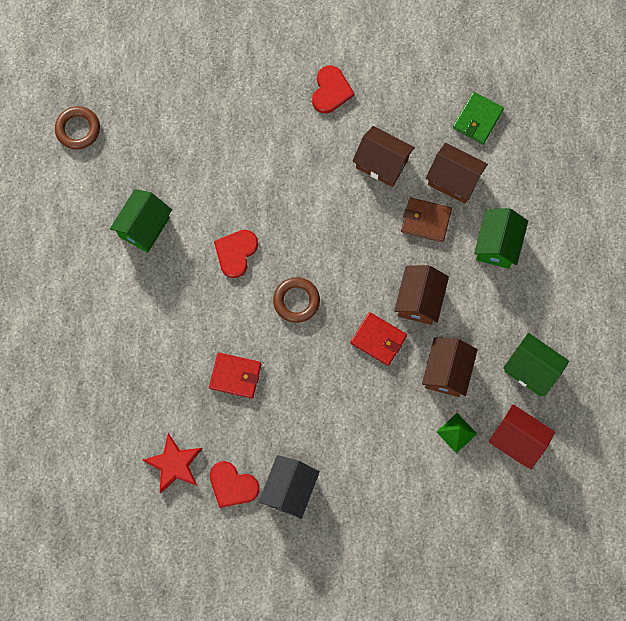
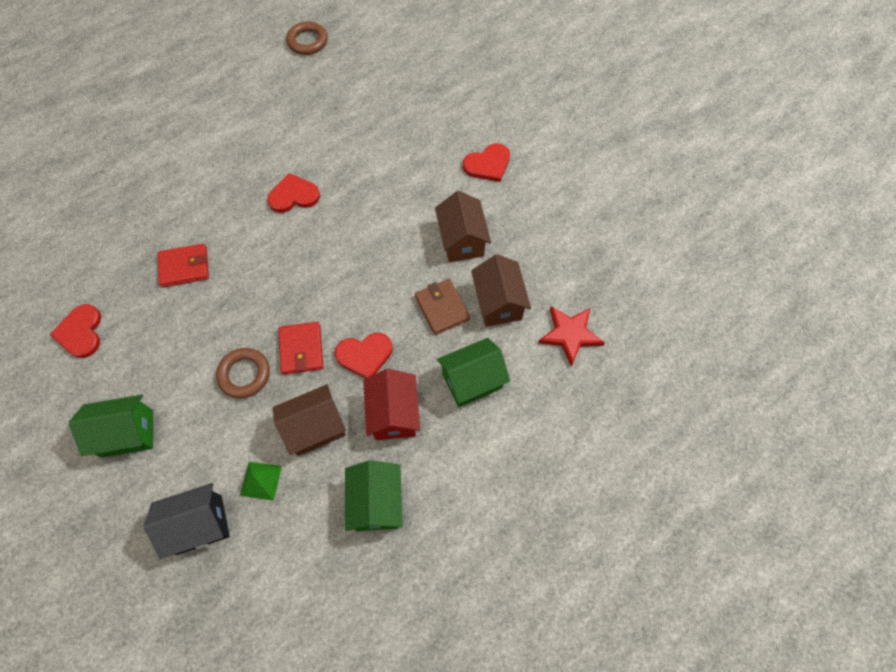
camera: 50 degrees right, 10 degrees down
(144, 227) = (264, 126): green house -> green house (127, 433)
(174, 464) = (72, 277): red star -> red star (570, 334)
(235, 376) = (184, 267): red wallet -> red wallet turned 75 degrees counterclockwise
(289, 489) = (106, 379): black house -> black house (199, 524)
(296, 301) = (286, 264): brown ring -> brown ring (244, 374)
(419, 300) = (365, 355): brown house -> red heart
(477, 119) = (569, 281): green wallet -> none
(517, 440) = (294, 544): red house -> red house (393, 414)

